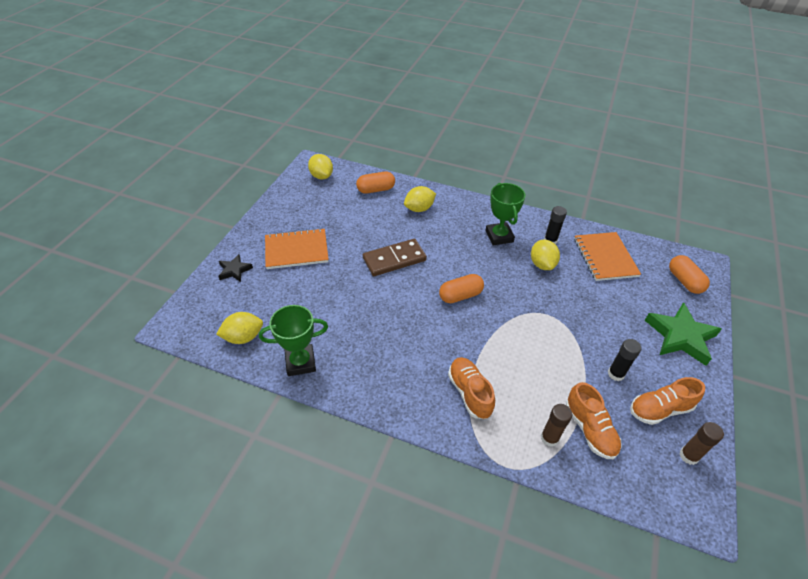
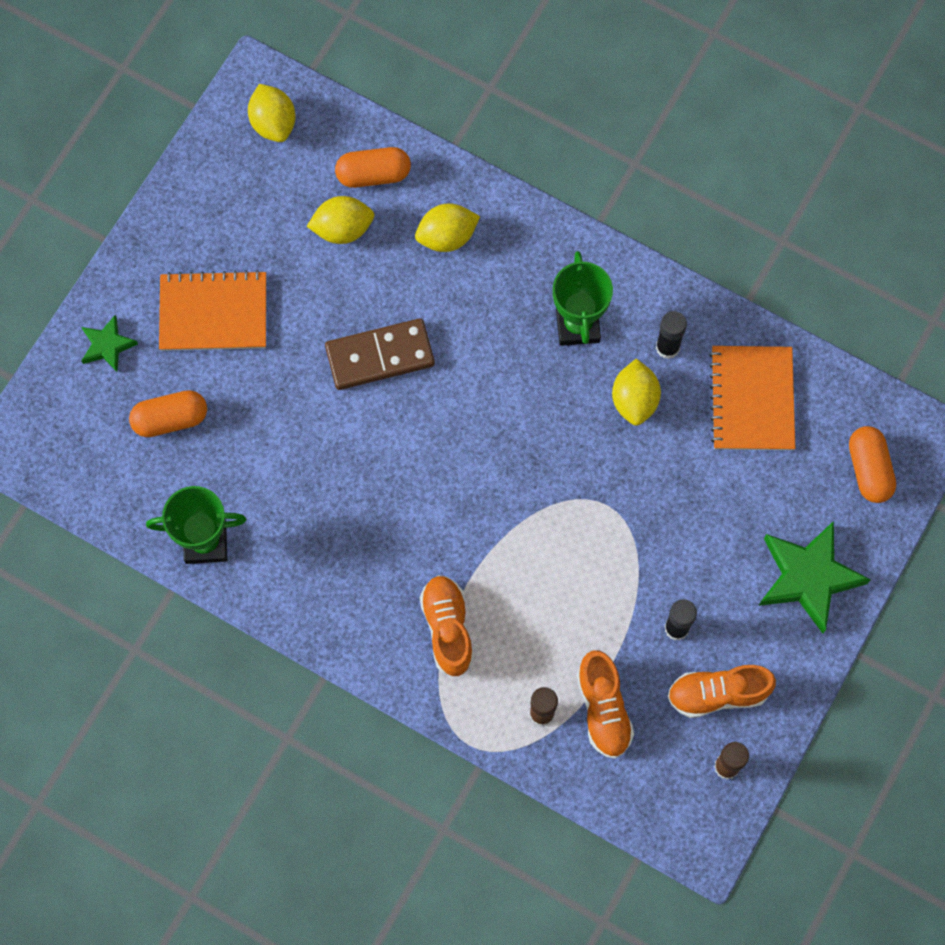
camera: 10 degrees right, 25 degrees up
(234, 270) = (107, 345): black star -> green star
(243, 337) = (121, 484): yellow lemon -> yellow lemon (342, 229)
(460, 295) = (476, 449): orange capsule -> orange capsule (170, 419)

